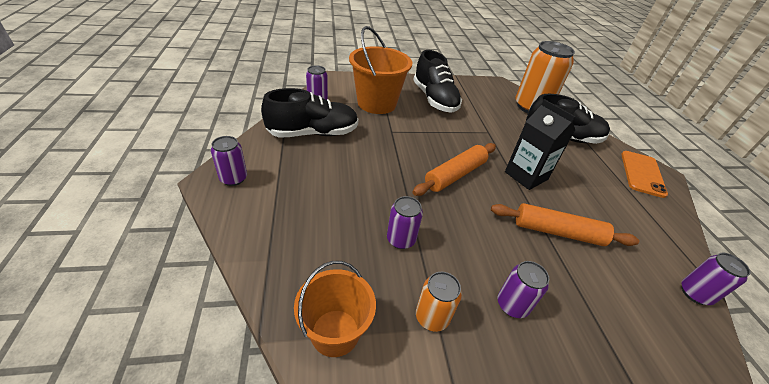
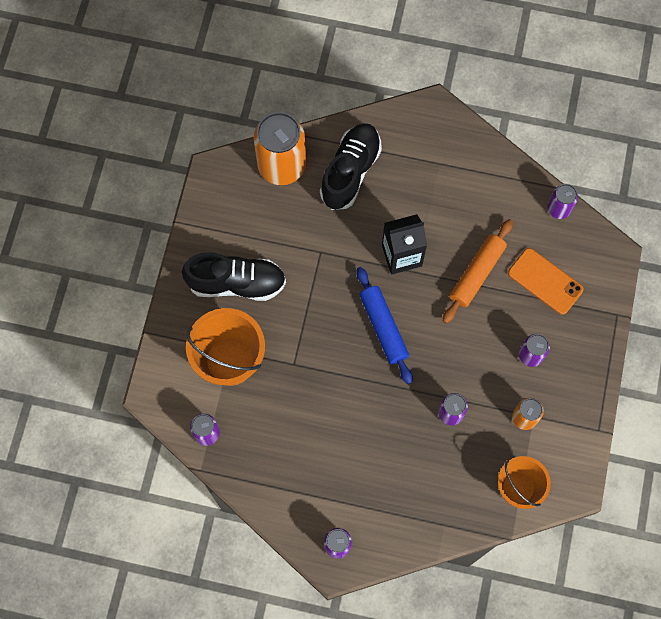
camera: 65 degrees left, 30 degrees up
(313, 133) = (278, 453): black shoe -> none
(455, 175) = (383, 327): orange rolling pin -> blue rolling pin
(642, 173) = (428, 130): orange phone -> orange phone (545, 281)

